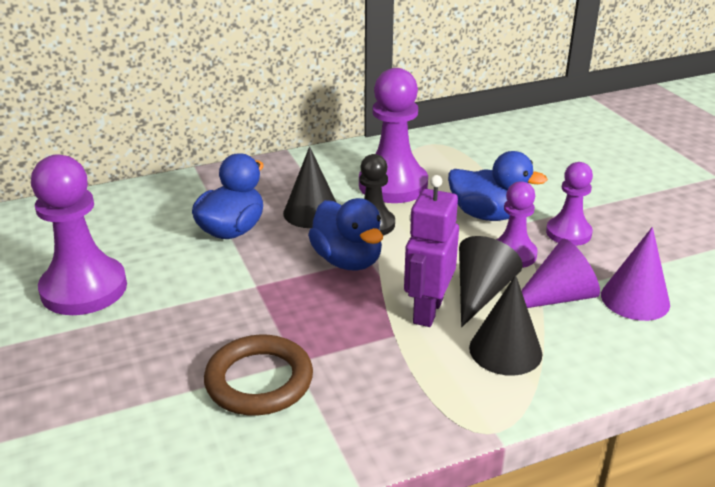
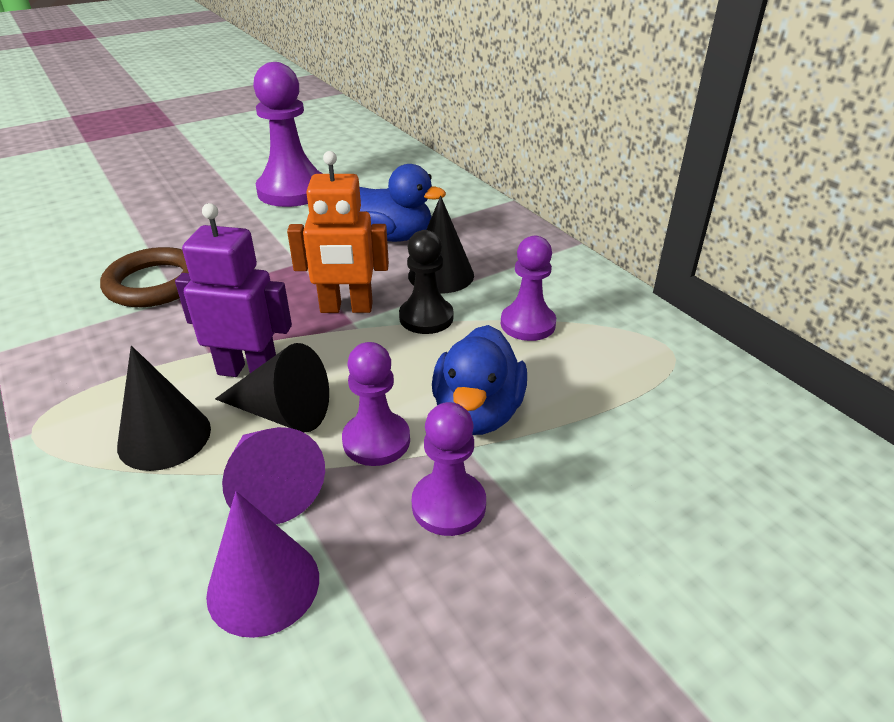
camera: 80 degrees right, 5 degrees up
(347, 260) = (346, 308): blue duck -> orange robot
(393, 185) = (528, 324): purple pawn -> purple pawn, size x0.59

